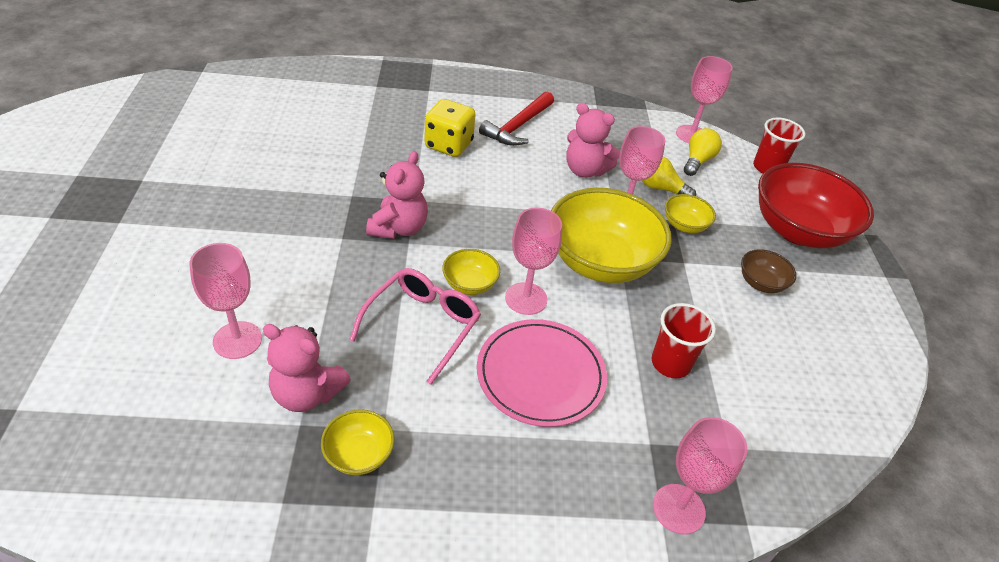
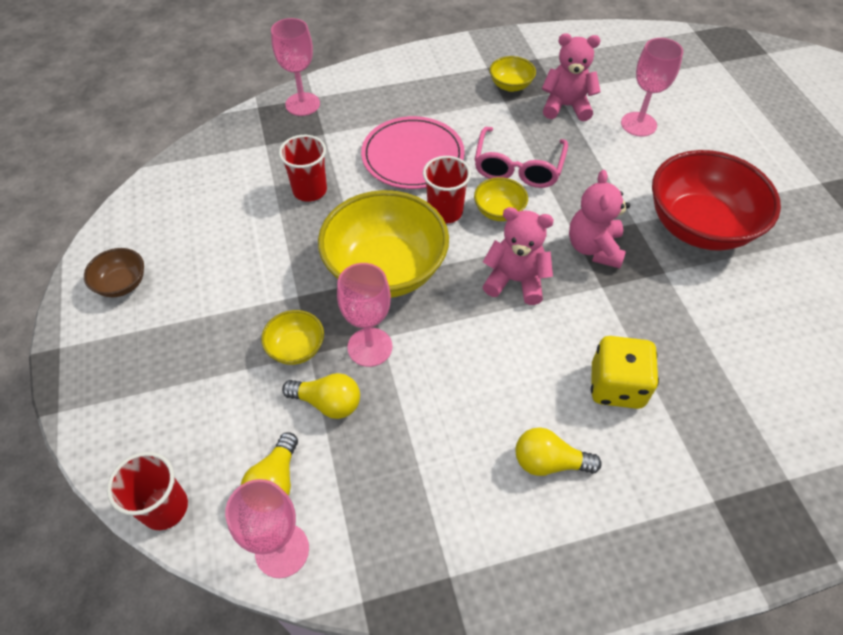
camera: 170 degrees right, 10 degrees up
(518, 126) = (549, 462): red hammer -> yellow light bulb
(526, 298) = (445, 212): pink goblet -> red cup
(585, 170) = (431, 402): pink teddy bear -> pink teddy bear (515, 281)
(761, 283) = (214, 294): brown bowl -> brown bowl (122, 284)
(798, 231) = (150, 386): red bowl -> red bowl (699, 226)

